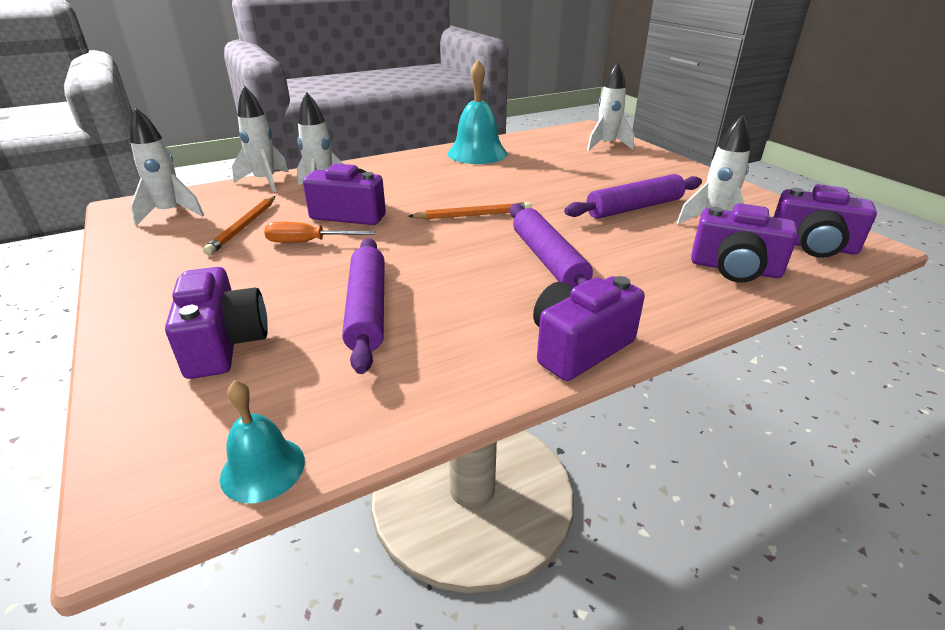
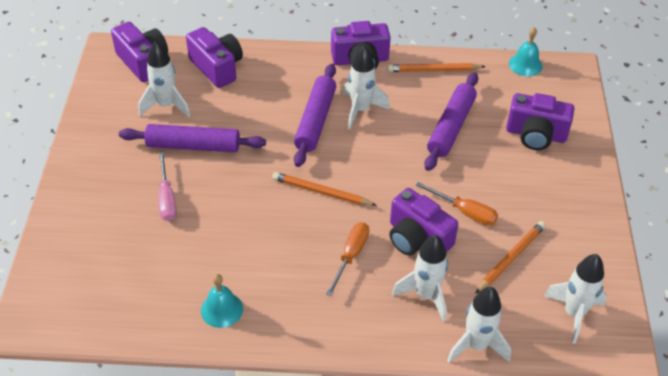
camera: 150 degrees left, 15 degrees up
(224, 344) = (535, 134): purple camera -> purple camera turned 90 degrees counterclockwise
(406, 192) = (351, 256): none -> orange screwdriver
(448, 379) = (433, 70): none -> orange pencil
(477, 153) = (222, 309): turquoise bell -> turquoise bell, size x0.56
(598, 179) = (167, 198): none -> pink screwdriver
(606, 145) = (72, 260): white rocket -> white rocket (360, 110)

